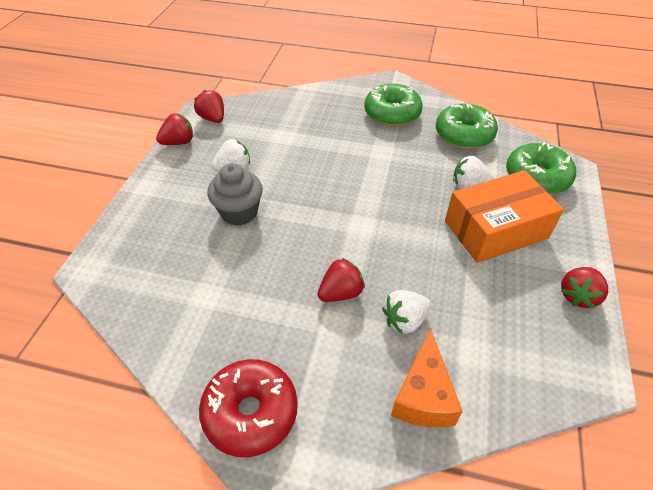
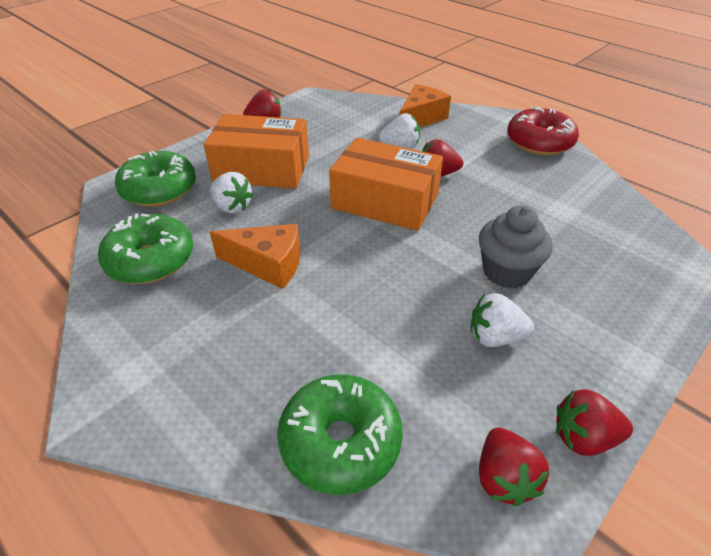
camera: 150 degrees left, 5 degrees down
(364, 239) = (385, 201): none -> orange box
(392, 114) = (190, 336): green donut -> green donut (340, 442)
(396, 158) = (268, 264): none -> orange cheese

